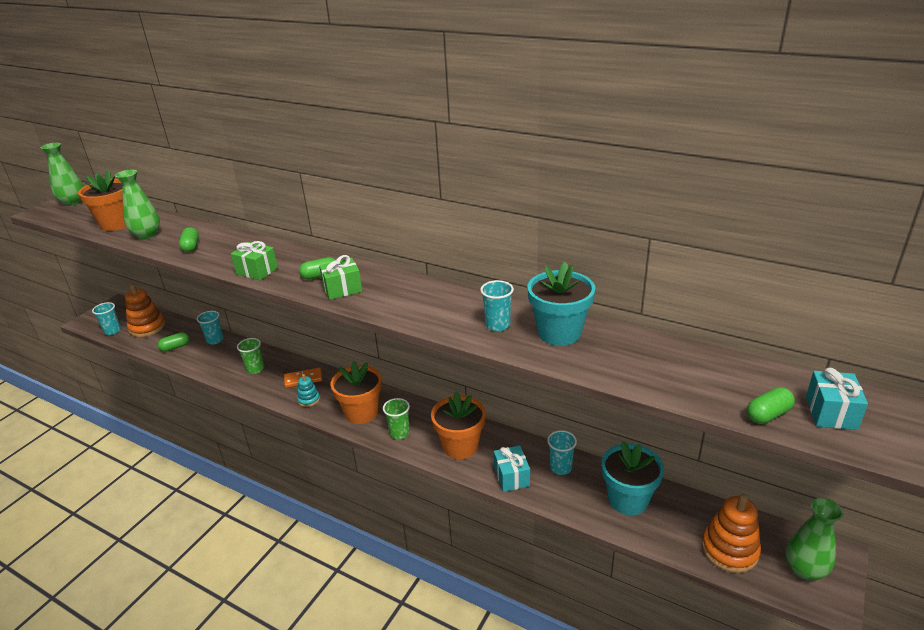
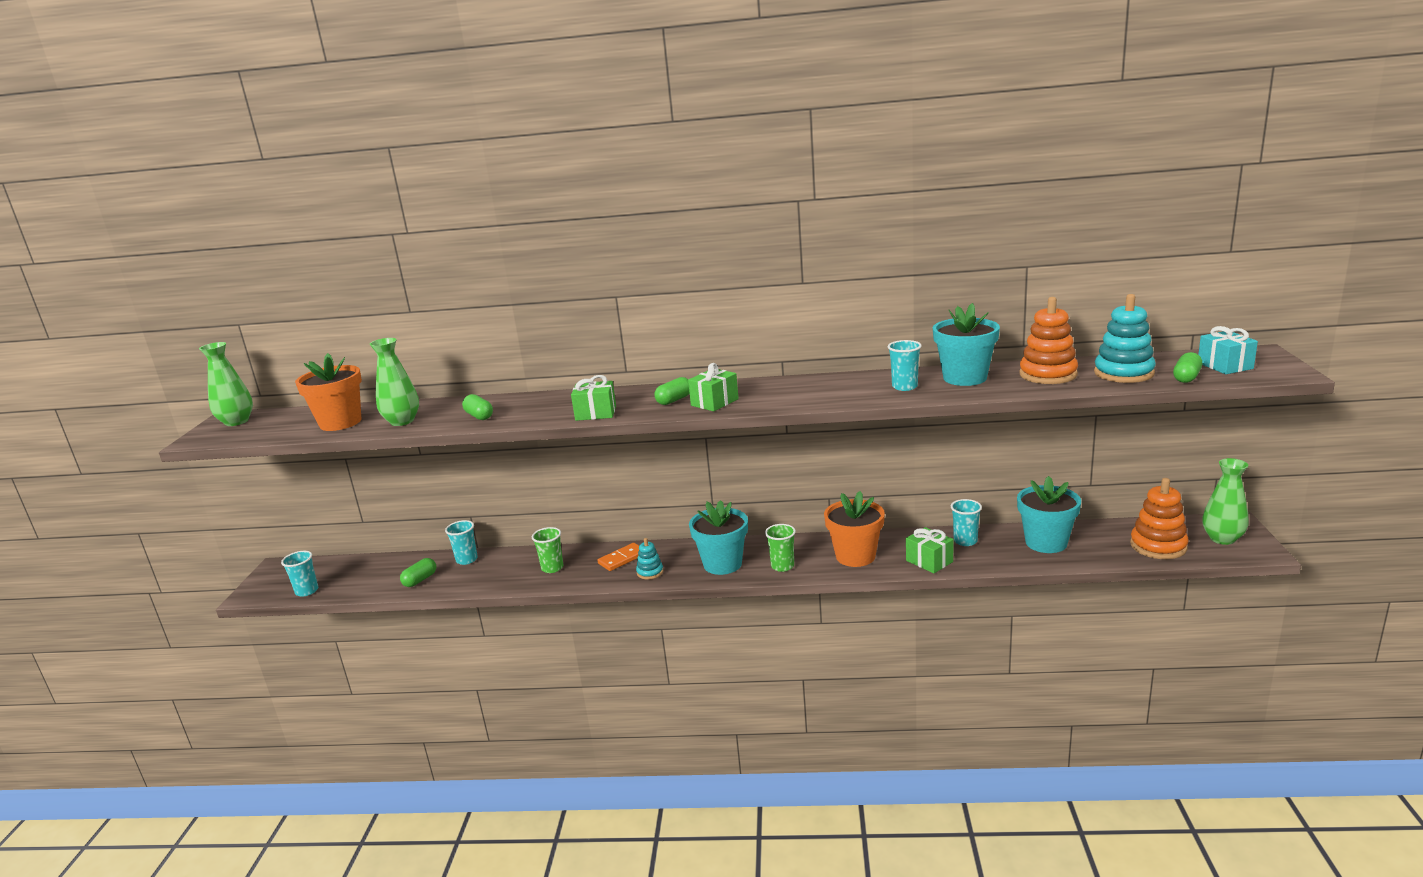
camera: 25 degrees left, 10 degrees down
(147, 327) = (355, 574): orange stacking toy -> orange stacking toy (1048, 374)
(361, 412) = (722, 564): orange flower pot -> turquoise flower pot
(511, 477) = (929, 561): turquoise gift -> green gift
(711, 383) = (1123, 373): none -> turquoise stacking toy

